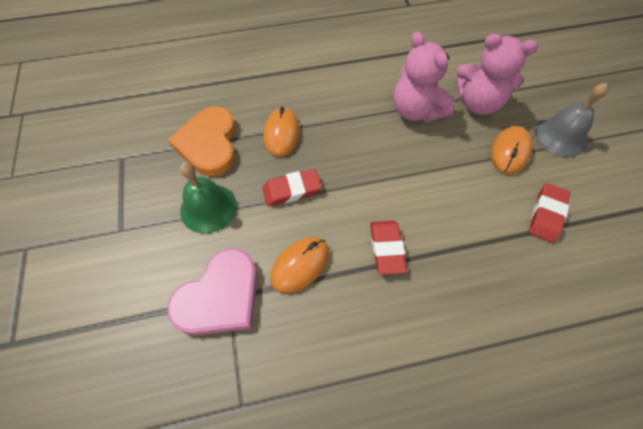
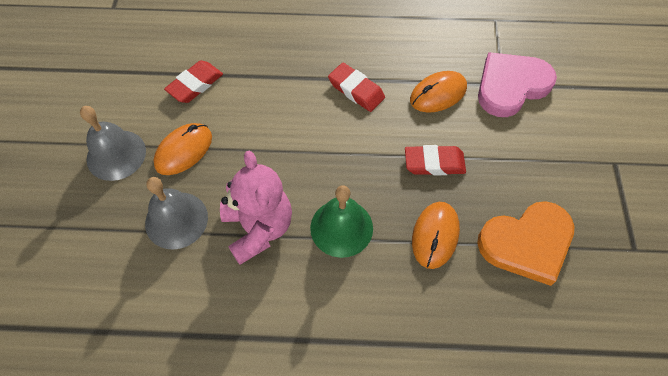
camera: 165 degrees left, 0 degrees up
(208, 208) = (524, 164): green bell -> green bell (341, 227)
(209, 144) = (526, 243): orange heart -> orange heart turned 60 degrees clockwise
(386, 248) = (356, 90): red eraser -> red eraser turned 60 degrees counterclockwise
(478, 103) = (176, 220): pink teddy bear -> grey bell

